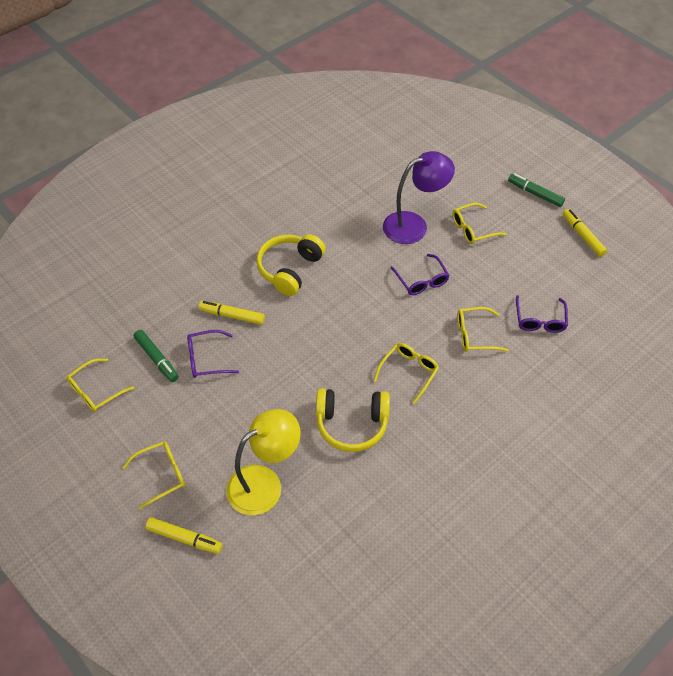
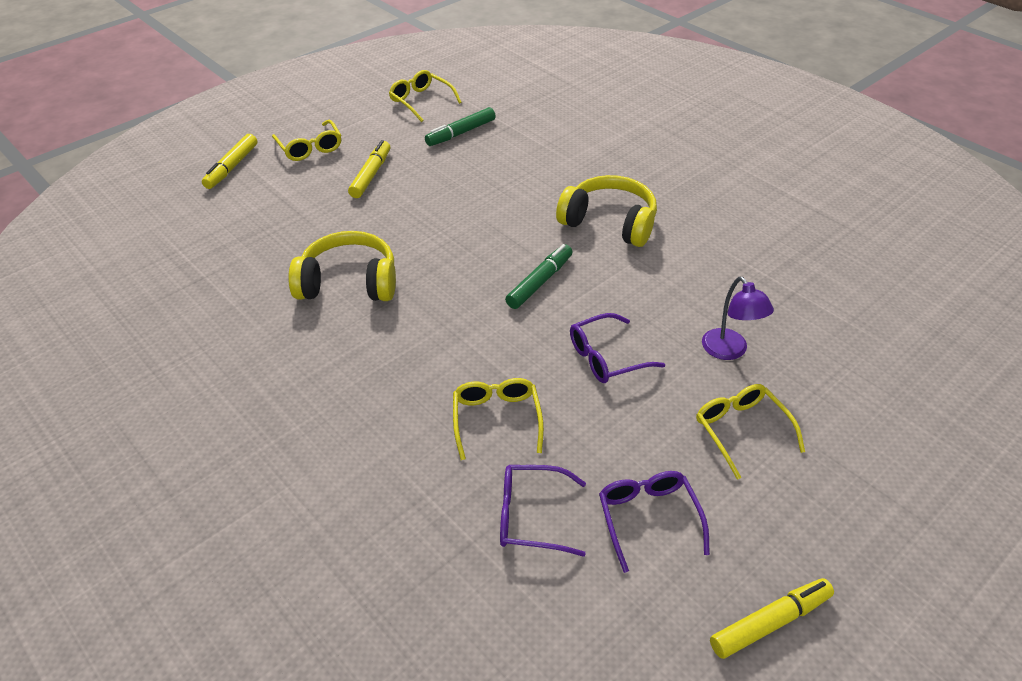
camera: 90 degrees right, 10 degrees down
(206, 359) = (459, 166): purple glasses -> purple glasses (648, 518)
(232, 316) = (525, 180): yellow marker -> yellow marker (371, 175)
(264, 483) = (281, 216): yellow lamp -> none
(352, 424) = (349, 283): yellow headphones -> yellow headphones turned 90 degrees clockwise
(409, 372) = (427, 339): yellow glasses -> none
(414, 225) = (729, 351): purple lamp -> purple lamp, size x0.59
(535, 194) = (874, 542): green marker -> green marker (540, 282)

